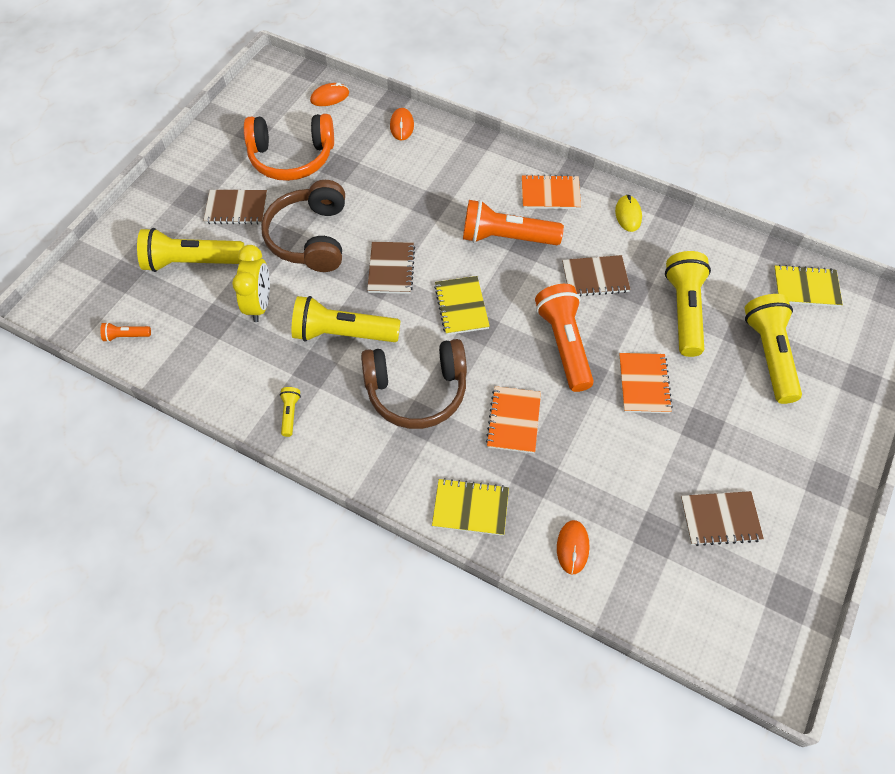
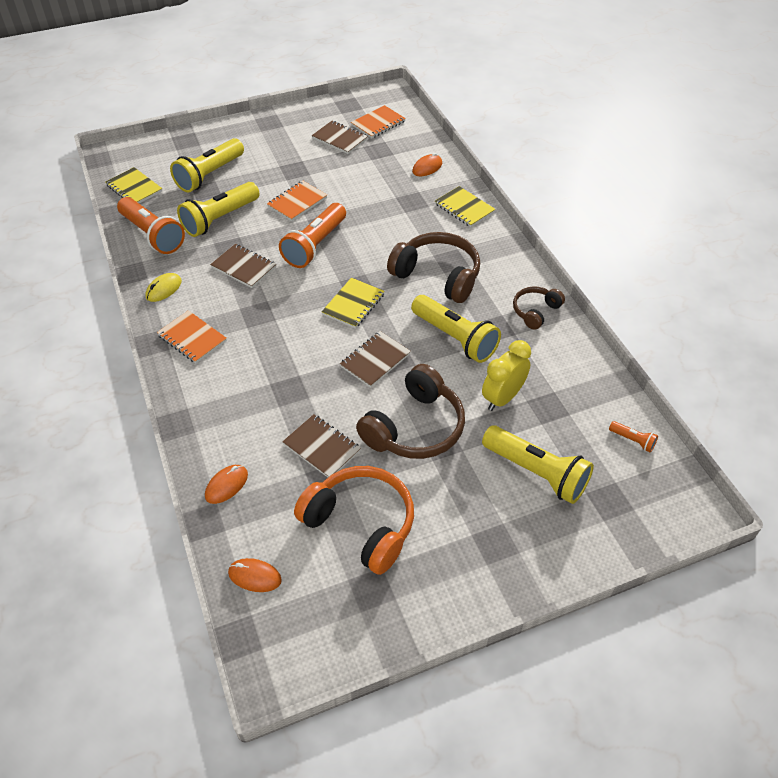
camera: 140 degrees left, 10 degrees down
(236, 208) = (458, 501): brown notebook -> brown notebook (322, 447)
(290, 413) = (535, 311): yellow flashlight -> brown headphones
(506, 237) = (266, 328): orange flashlight -> orange flashlight (153, 235)
(513, 420) = (394, 229): orange notebook -> orange notebook (378, 123)

